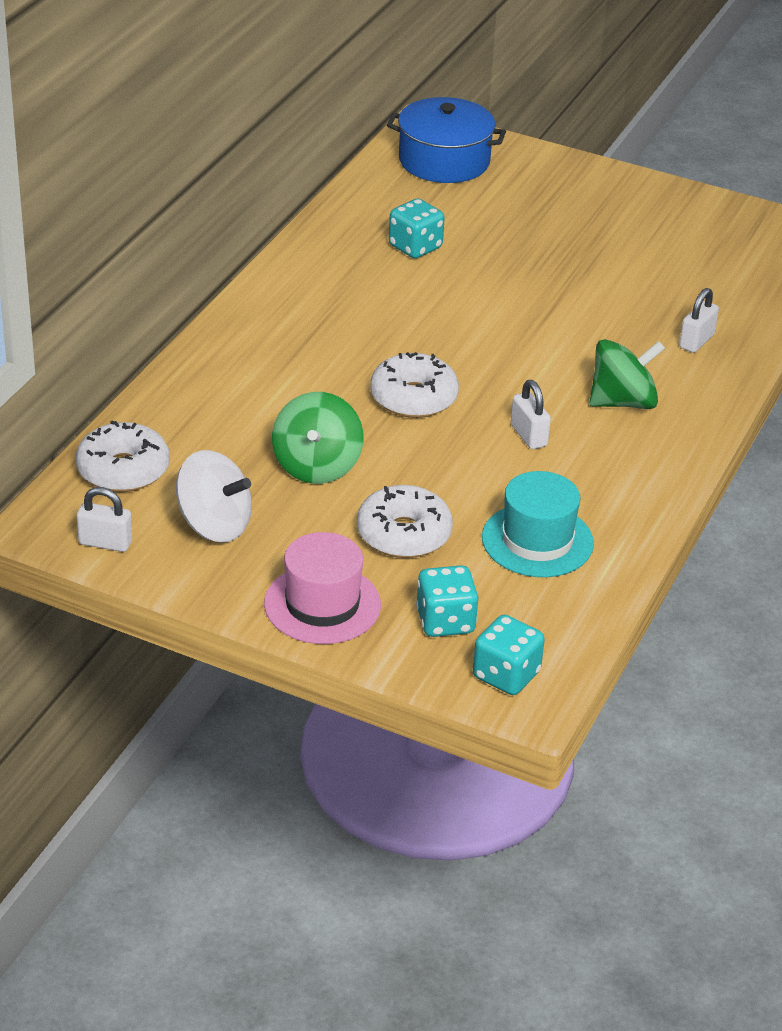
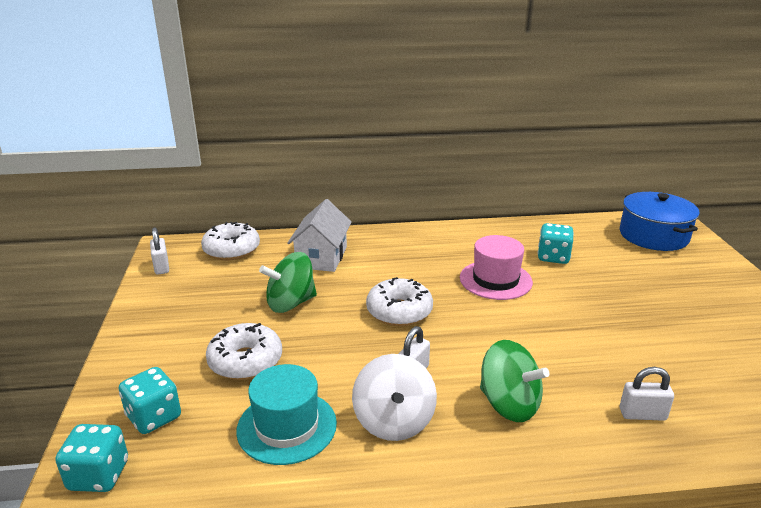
camera: 60 degrees right, 10 degrees down
(214, 525) = (202, 291): white spinning top -> white spinning top (394, 421)
(229, 405) = (321, 257): none -> white house
(322, 604) = (145, 356): pink hat -> pink hat (495, 280)

